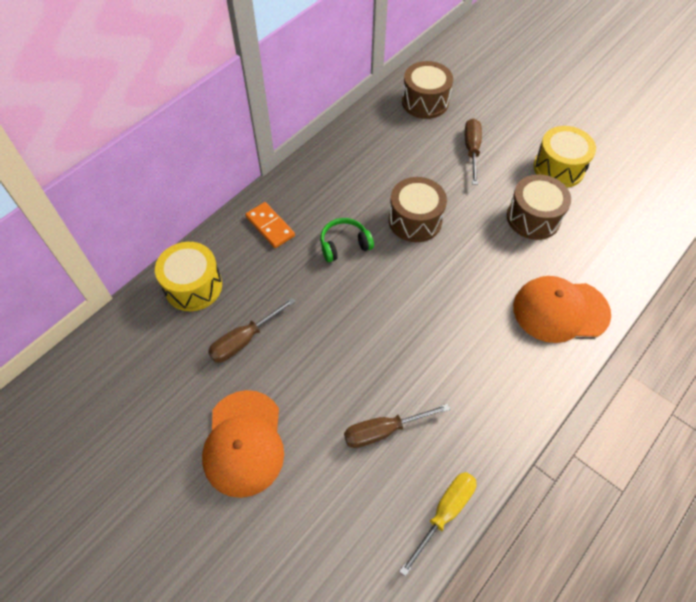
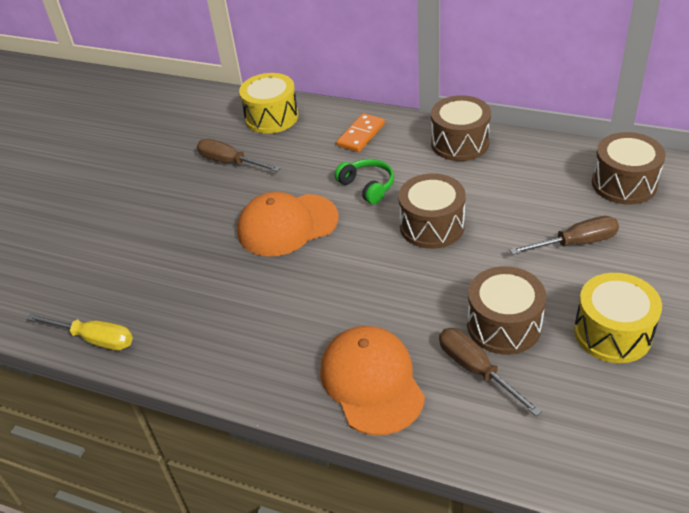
camera: 75 degrees right, 15 degrees down
(244, 443) = (133, 195): orange cap -> orange cap (287, 225)
(324, 167) = (460, 143): none -> brown drum
(383, 431) = (167, 274): brown screwdriver -> brown screwdriver (476, 369)

